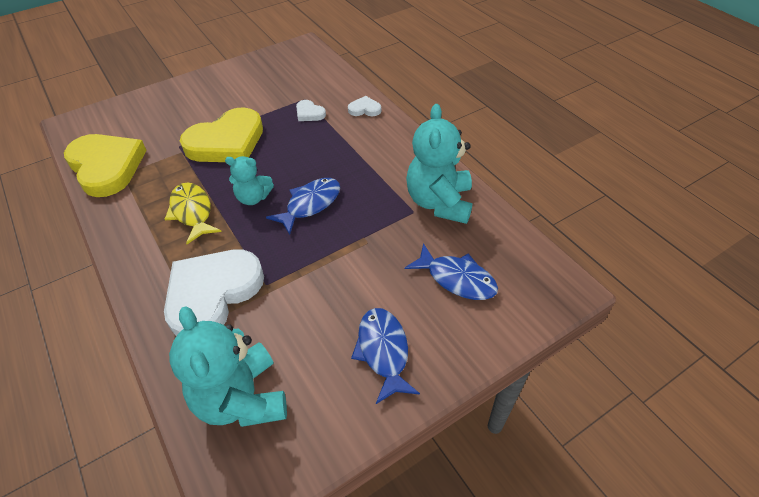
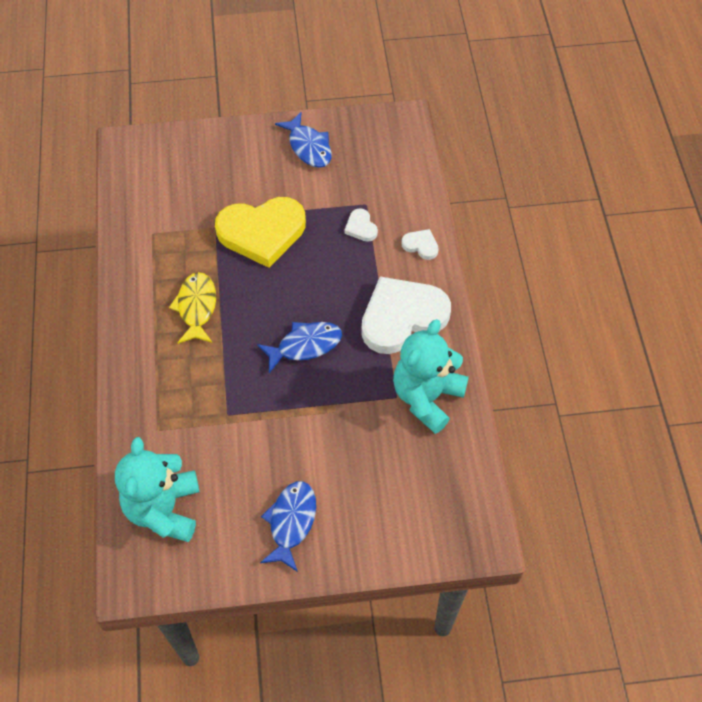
camera: 25 degrees right, 10 degrees up
(106, 167) = (140, 218): yellow heart -> none
(212, 294) = (180, 403): white heart -> white heart (402, 317)
(253, 198) = (257, 314): turquoise teddy bear -> none
(456, 279) = (392, 485): blue fish -> blue fish (308, 147)

